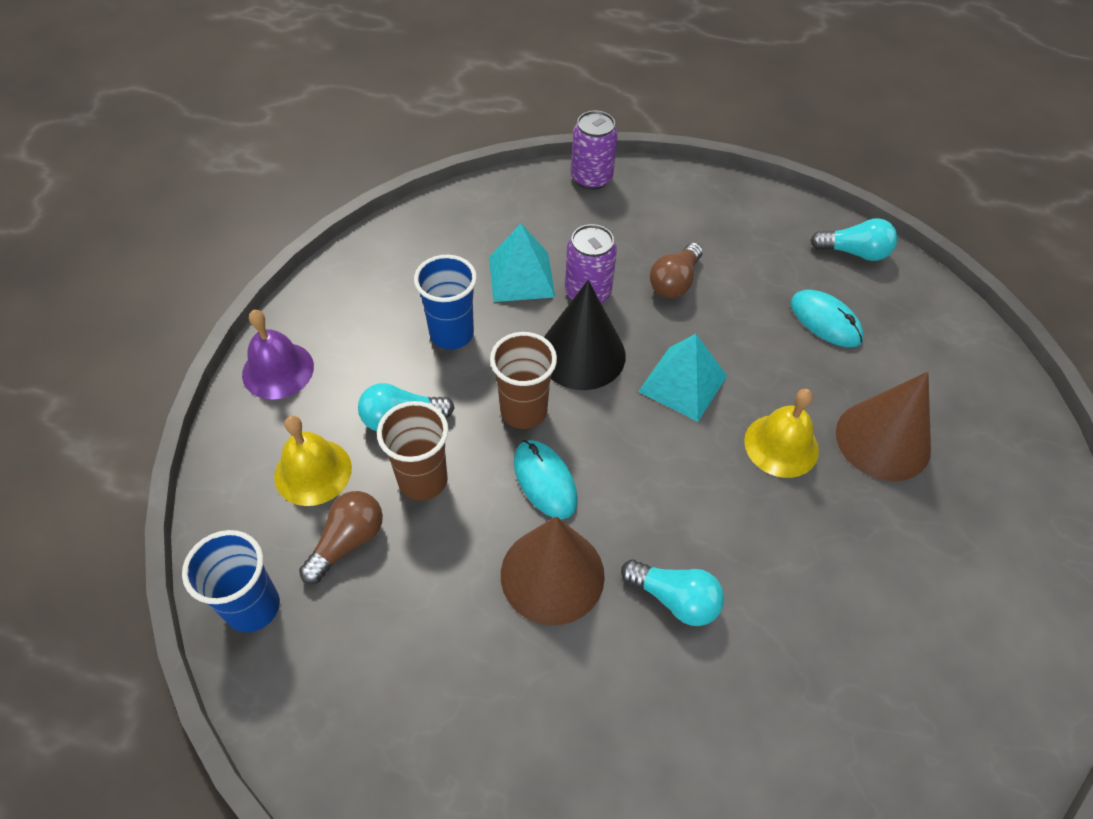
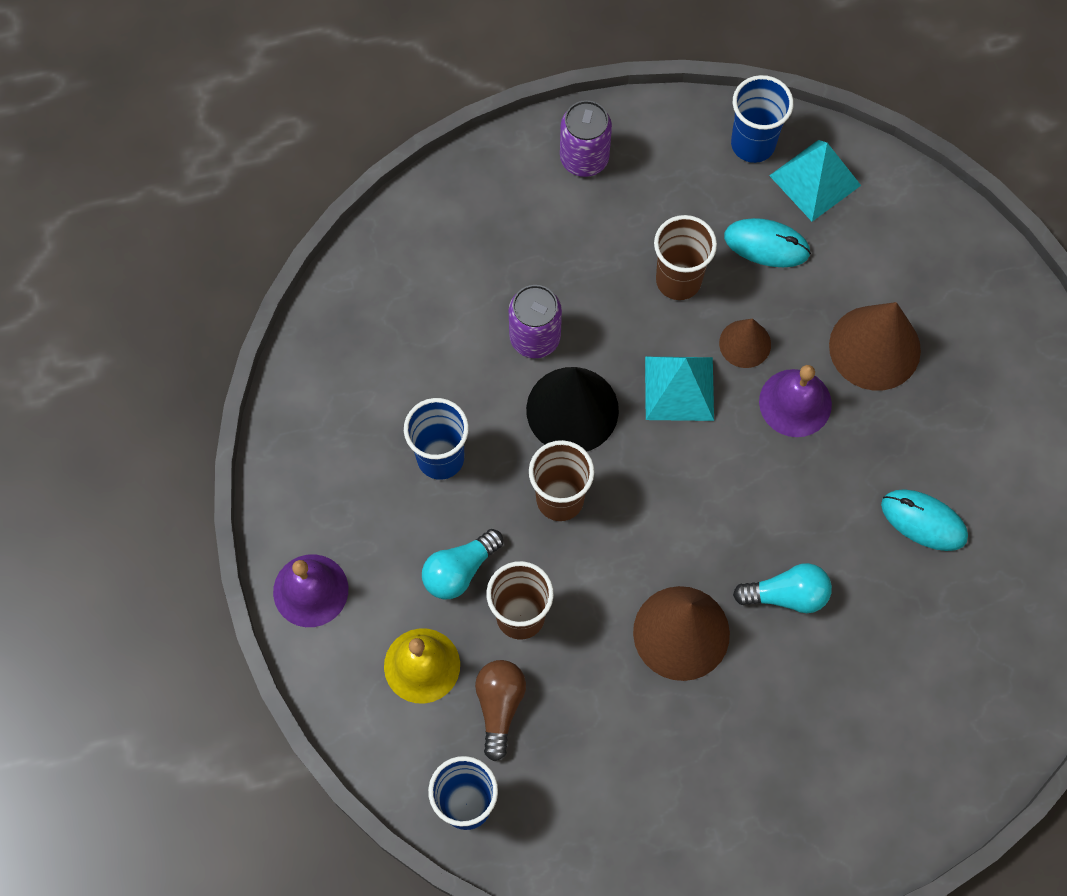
camera: 30 degrees left, 15 degrees up
(521, 276) = (460, 355): turquoise pyramid -> turquoise pyramid (815, 180)
(545, 481) = (622, 555): turquoise mouse -> turquoise mouse (923, 521)
(591, 178) = (448, 191): purple can -> purple can (584, 158)
(674, 282) = (607, 277): brown light bulb -> none
(733, 310) = (678, 280): none -> brown cup
(762, 380) = (745, 343): none -> brown cone
(781, 445) = (795, 403): yellow bell -> purple bell
(854, 252) = (753, 144): turquoise light bulb -> blue cup

